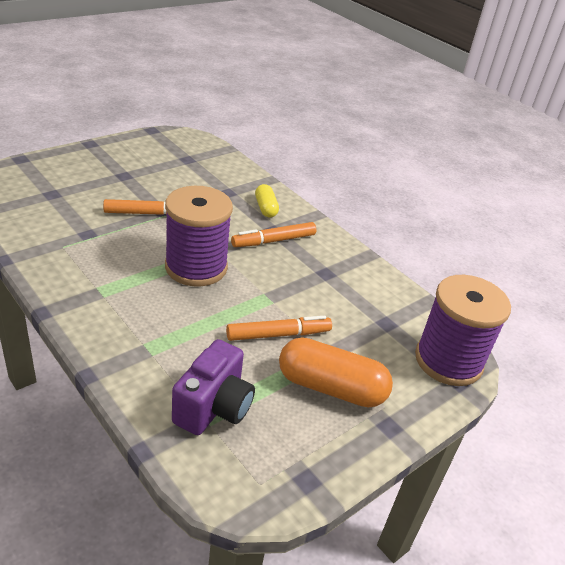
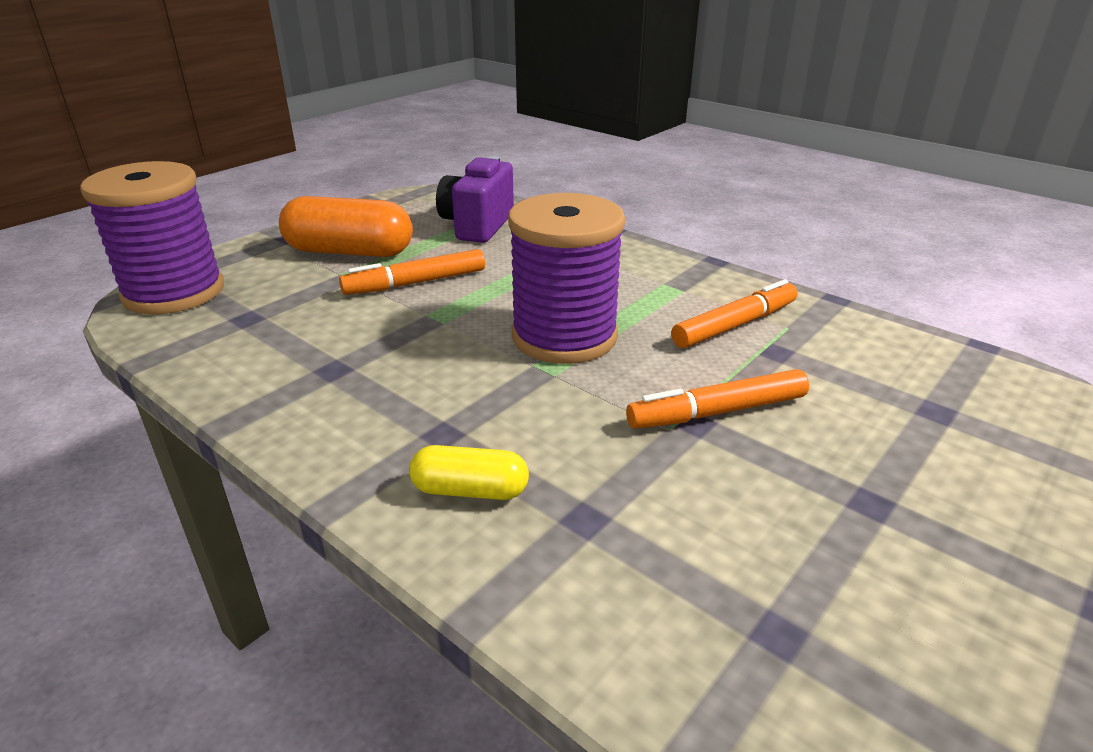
camera: 175 degrees right, 5 degrees down
(266, 208) = (470, 490): yellow capsule -> yellow capsule turned 60 degrees counterclockwise
(273, 240) = (438, 409): orange marker -> orange marker (735, 325)

